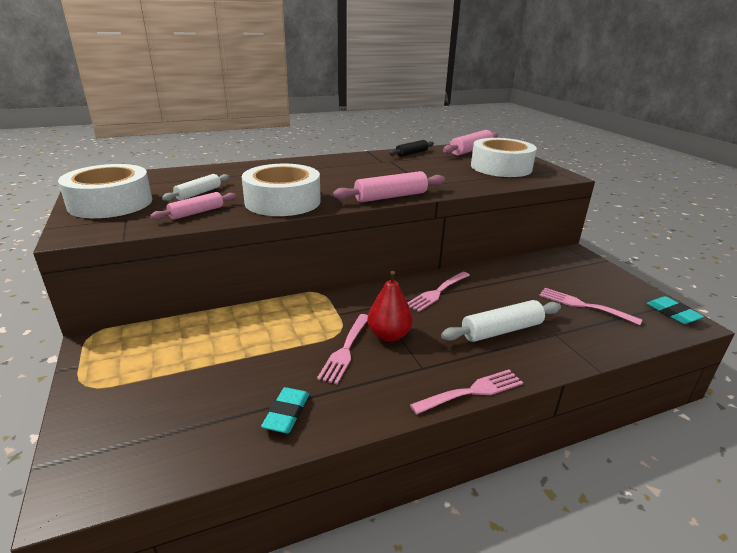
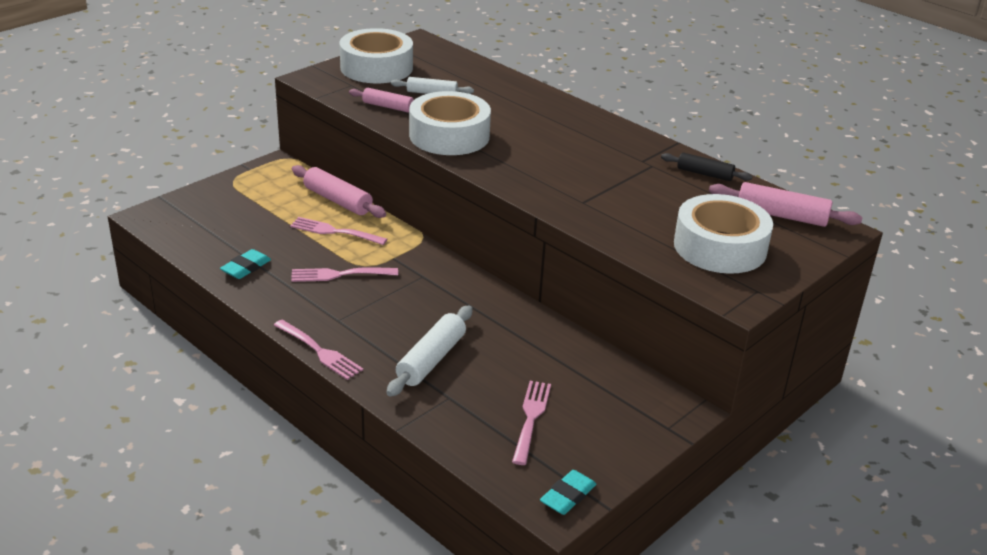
camera: 65 degrees right, 5 degrees up
(286, 414) = (246, 268): turquoise eraser -> turquoise eraser turned 45 degrees counterclockwise
(389, 335) = (376, 293): red pear -> none
(391, 197) = (518, 187): pink rolling pin -> pink rolling pin (338, 201)
(437, 292) = (480, 308): pink fork -> pink fork (334, 231)
(501, 330) = (431, 359): white rolling pin -> white rolling pin turned 75 degrees clockwise

